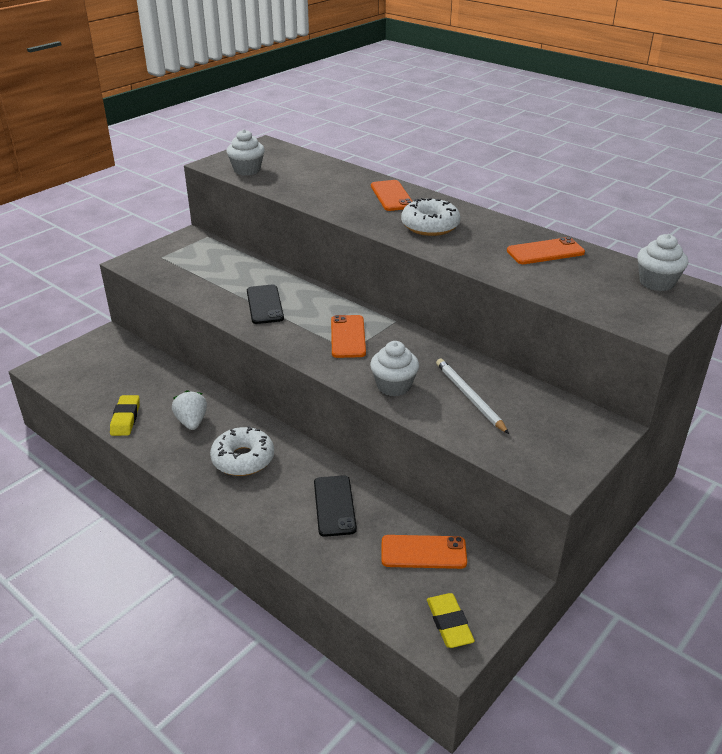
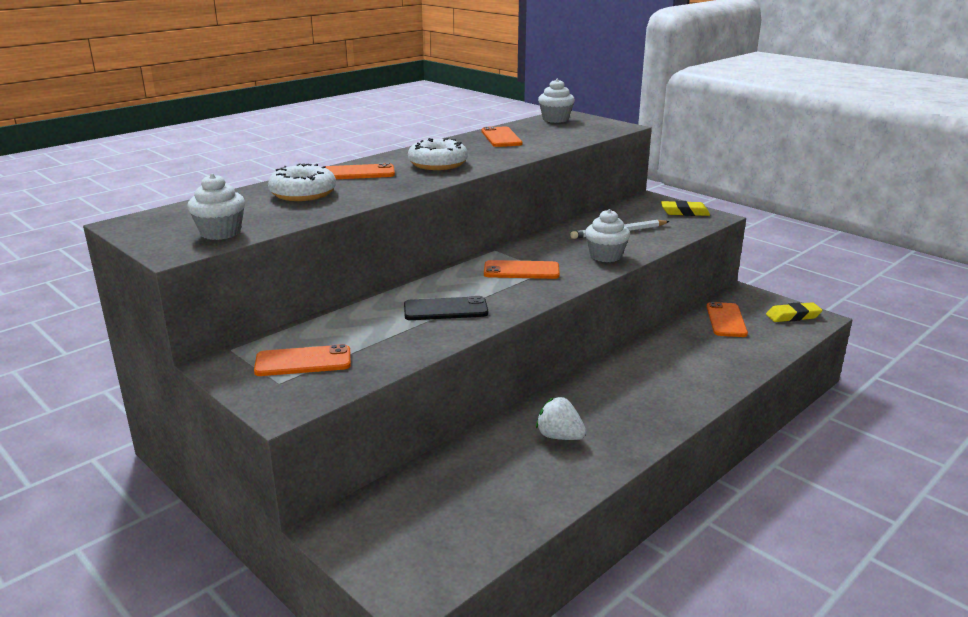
camera: 85 degrees left, 10 degrees down
(125, 418) = (551, 489): yellow eraser -> yellow eraser (684, 212)
(187, 261) = (303, 361): none -> orange phone
(192, 422) = (559, 436): white strawberry -> white strawberry turned 45 degrees clockwise
(243, 459) = (623, 401): white donut -> white donut (303, 193)
(334, 505) = (682, 354): black phone -> none

